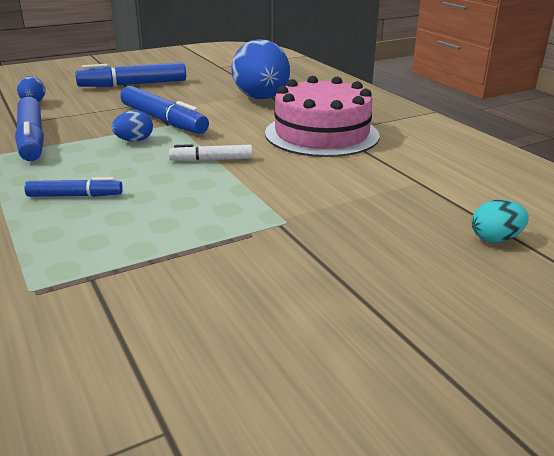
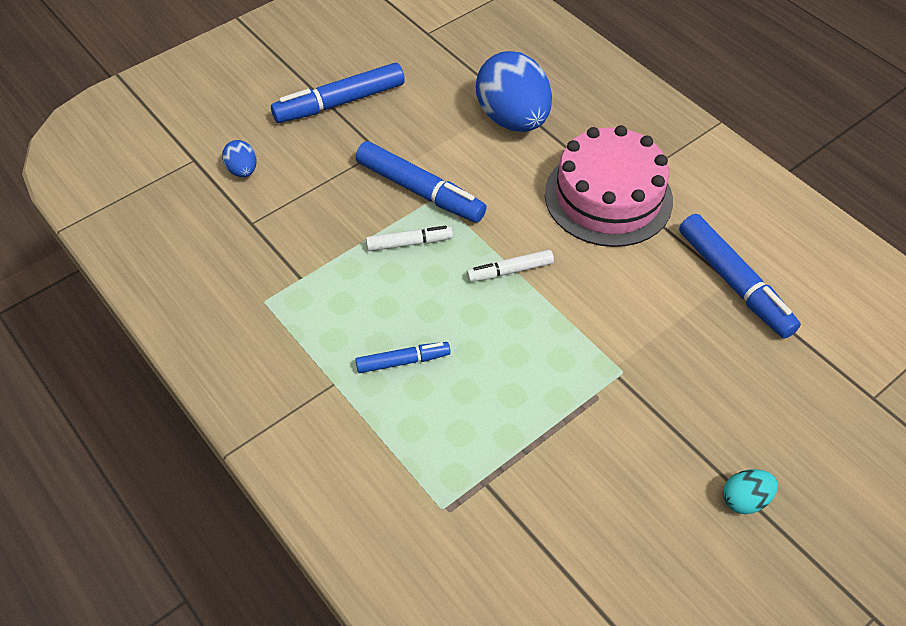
camera: 10 degrees left, 25 degrees up
(31, 139) = (292, 256): blue marker -> blue marker (734, 283)
(134, 141) = (409, 243): blue egg -> white marker
(495, 239) = (813, 367): turquoise egg -> turquoise egg (744, 499)

